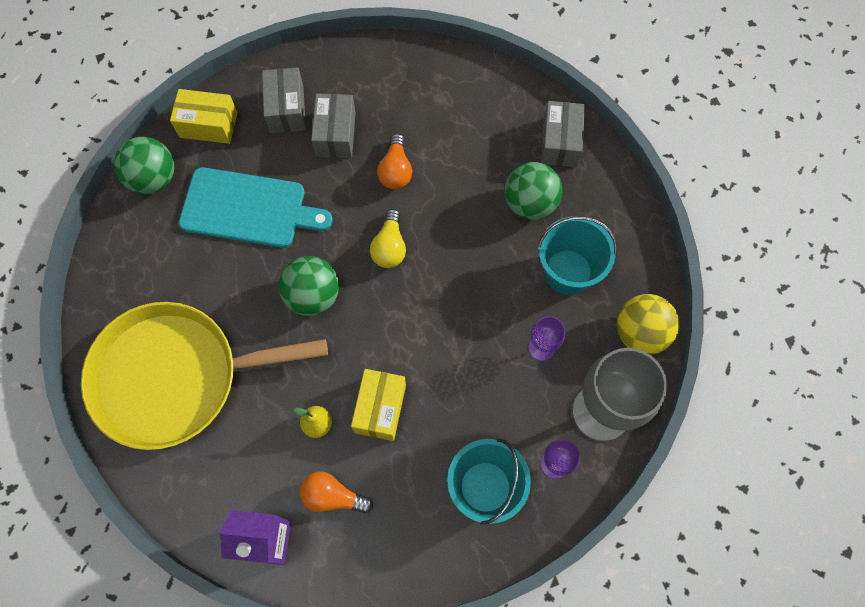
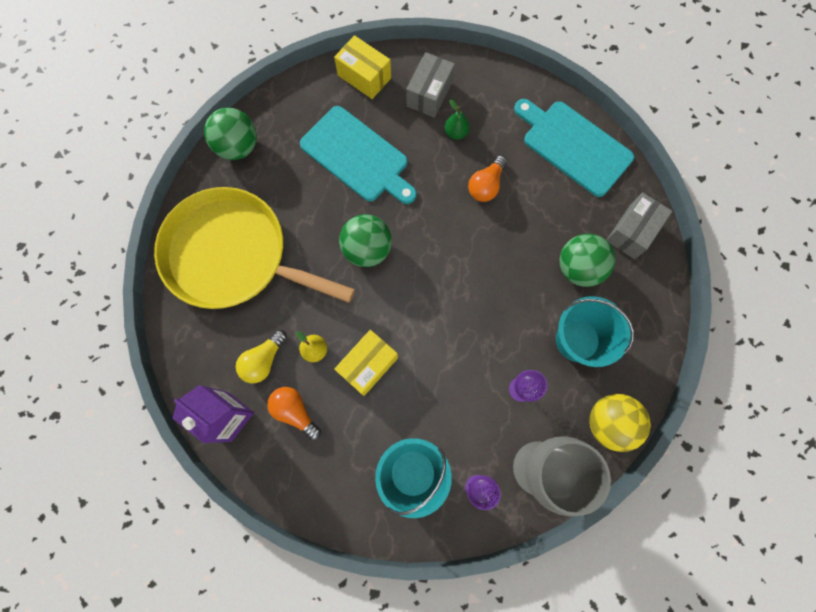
camera: 30 degrees right, 5 degrees up
(153, 178) = (301, 97): green ball -> green ball (238, 147)
(336, 134) = (456, 133): grey box -> green pear
(389, 247) = (447, 243): yellow light bulb -> yellow light bulb (263, 360)
(458, 89) = (573, 146): none -> turquoise cutting board

